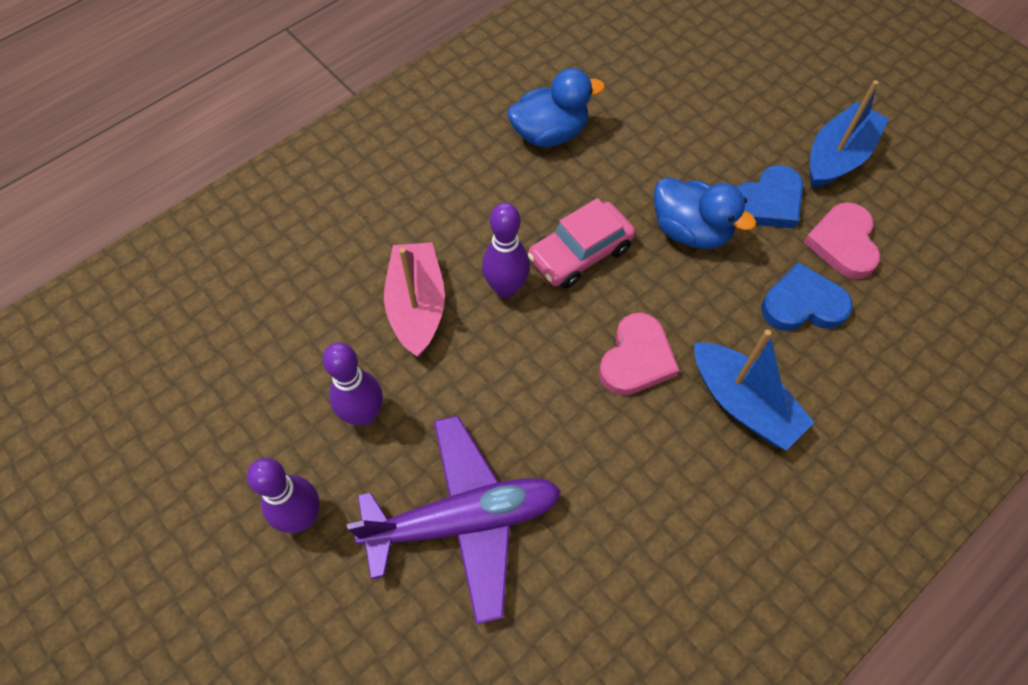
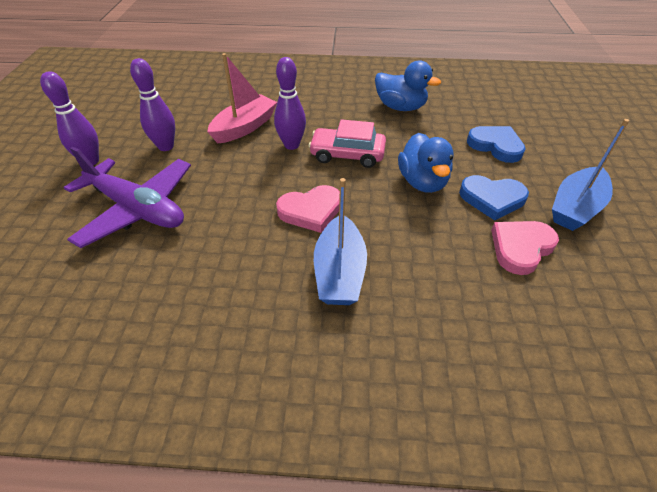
camera: 45 degrees right, 15 degrees down
(802, 304) = (448, 256): blue heart -> blue heart (496, 146)
(837, 157) = (575, 208): blue boat -> blue boat turned 135 degrees clockwise

